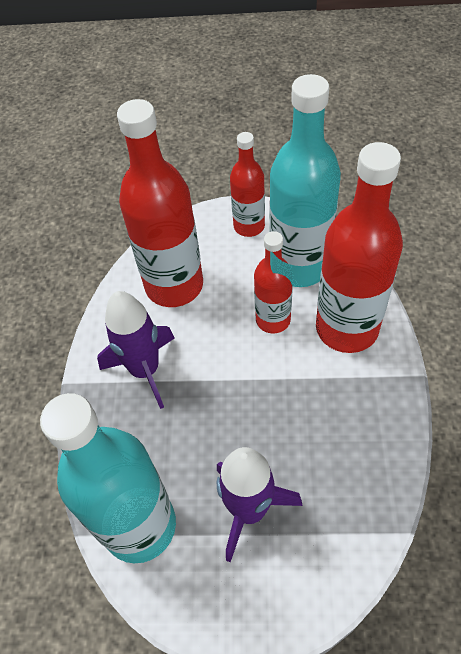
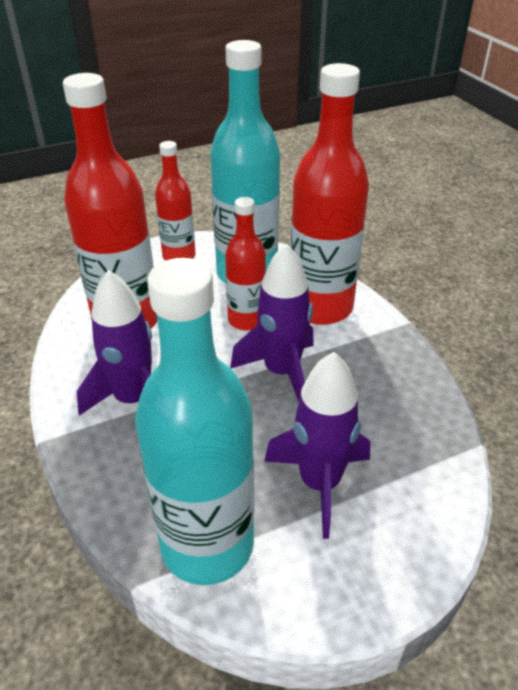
camera: 30 degrees left, 15 degrees down
(275, 388) = (281, 372): none -> purple rocket

